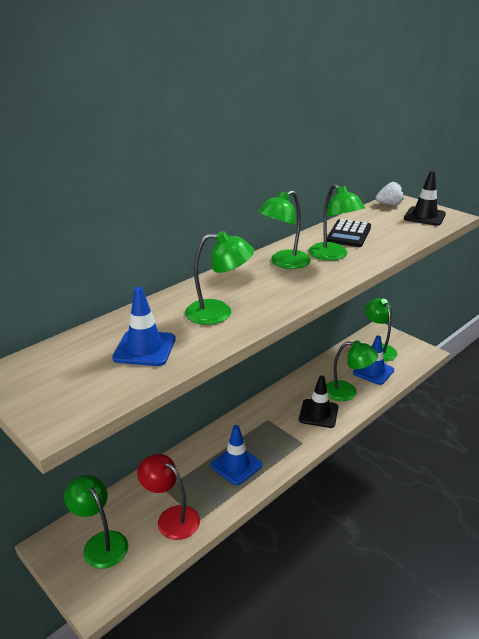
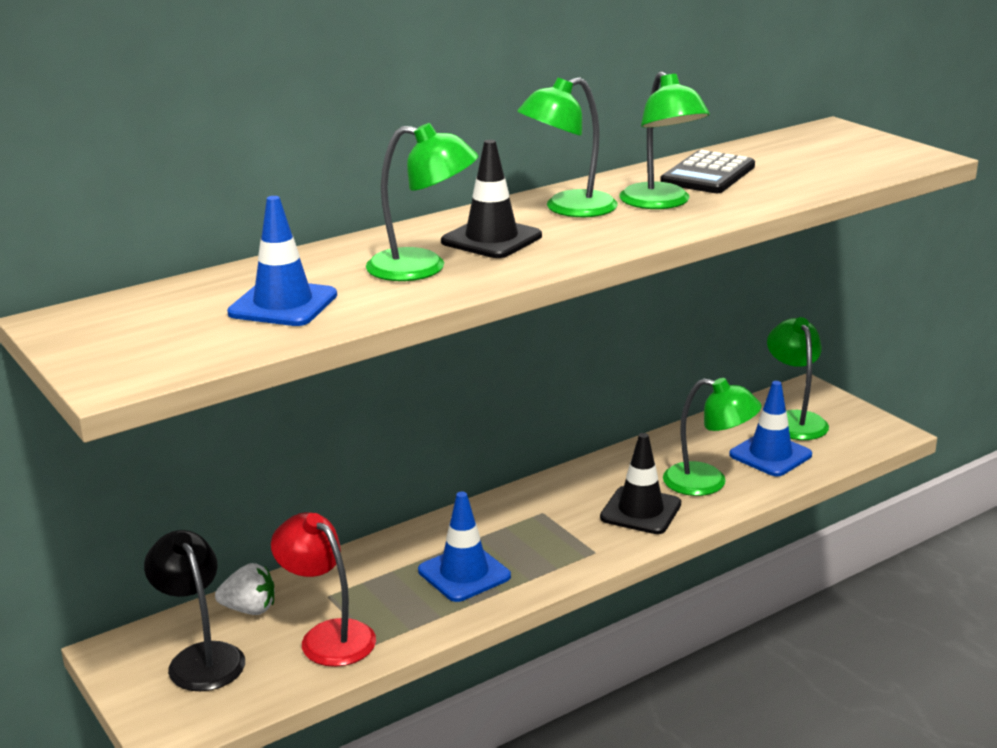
camera: 10 degrees right, 5 degrees down
(101, 543) = (201, 657): green lamp -> black lamp
(389, 204) = (811, 134): white strawberry -> white strawberry (249, 609)
(424, 216) = (868, 155): black traffic cone -> black traffic cone (491, 239)

